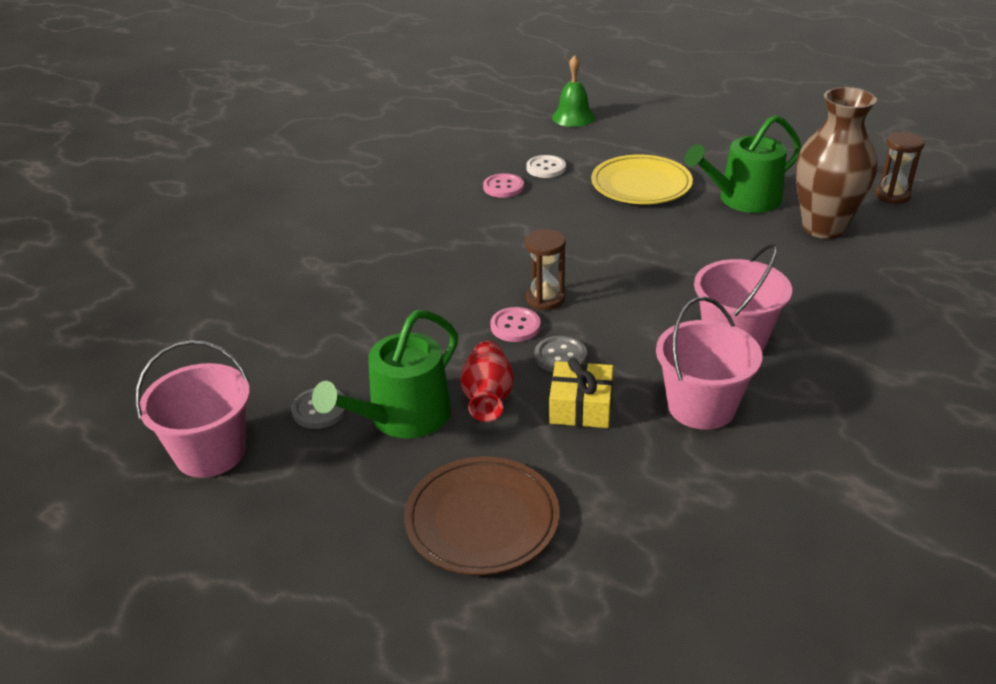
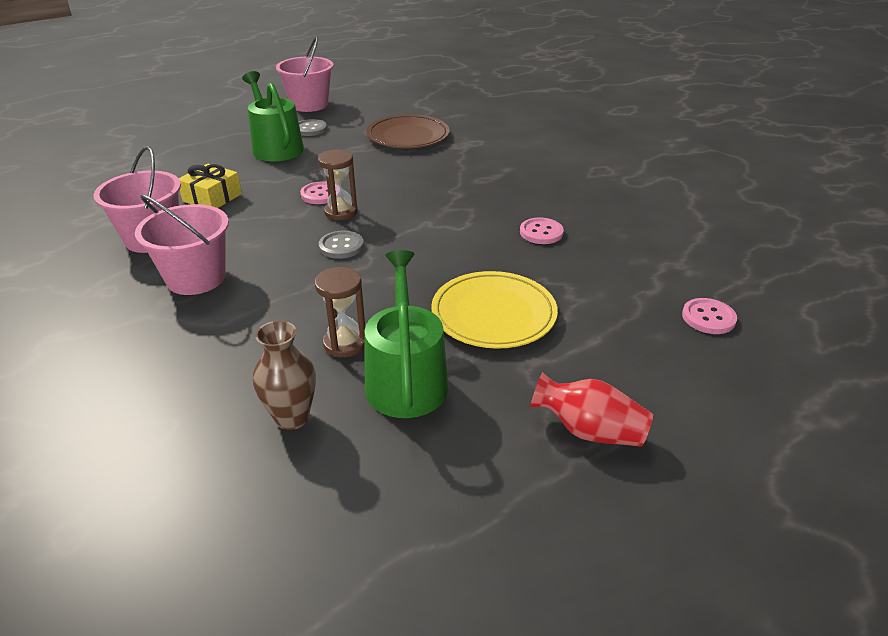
camera: 110 degrees right, 0 degrees up
(482, 520) = (172, 154): brown plate -> brown plate (408, 136)
(487, 397) = (260, 172): red vase -> red vase (589, 431)
(546, 168) = (570, 264): white button -> none
(560, 356) = (268, 202): grey button -> grey button (341, 246)
(573, 117) = (708, 318): green bell -> pink button
(823, 228) = (292, 418): brown vase -> brown vase, size x0.57
(892, 195) = (302, 541): brown hourglass -> brown hourglass (345, 343)

